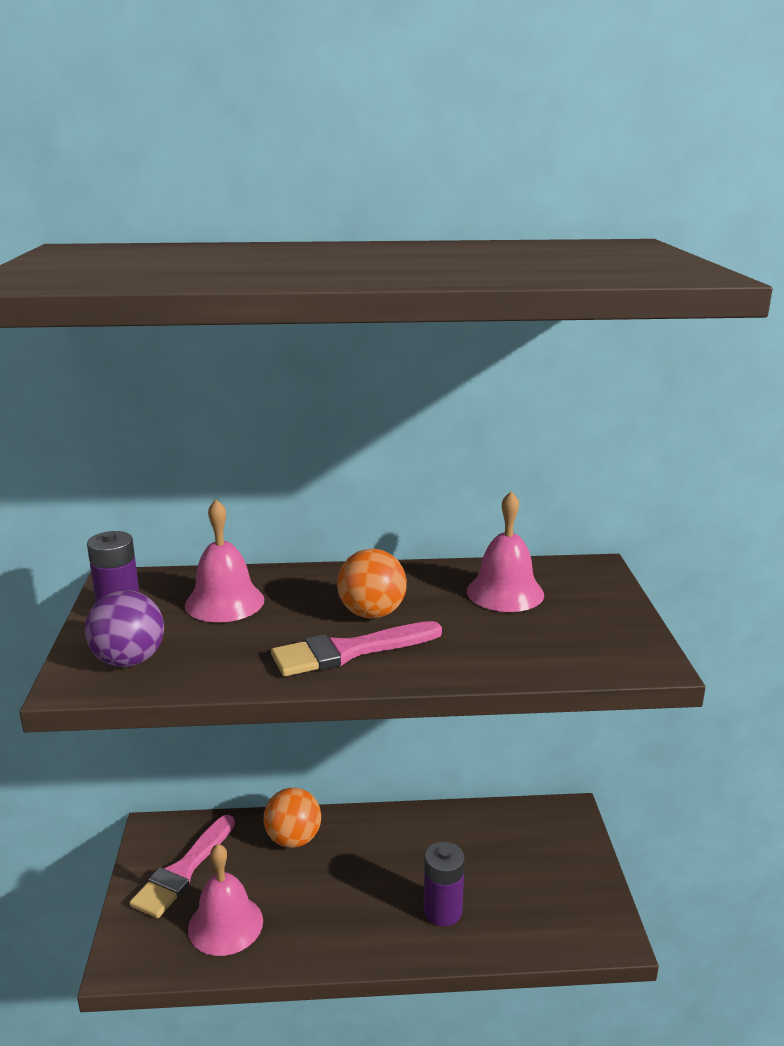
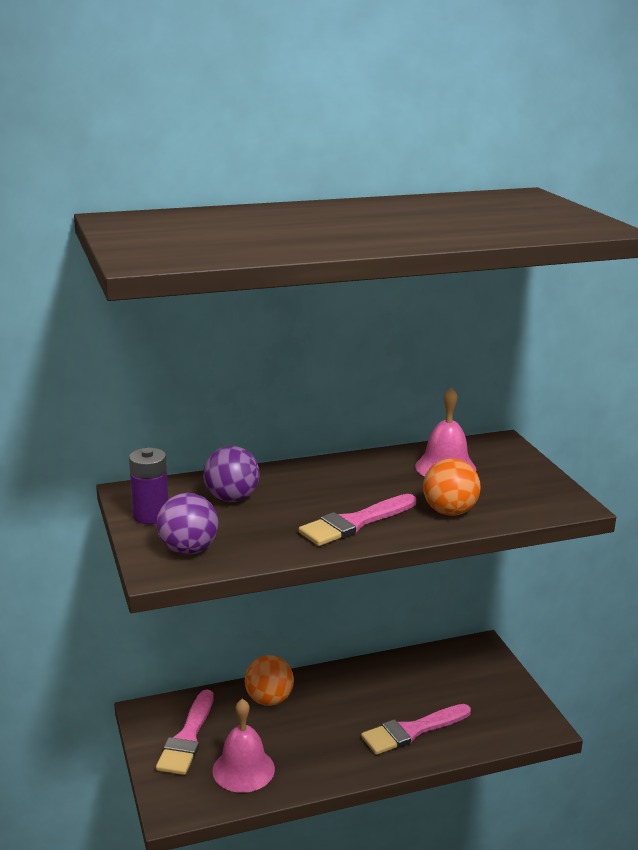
camera: 15 degrees left, 0 degrees up
(224, 602) = (231, 498): pink bell -> purple ball
(372, 613) = (354, 494): orange ball -> orange ball (449, 512)
(442, 911) = (412, 731): purple battery -> pink brush

